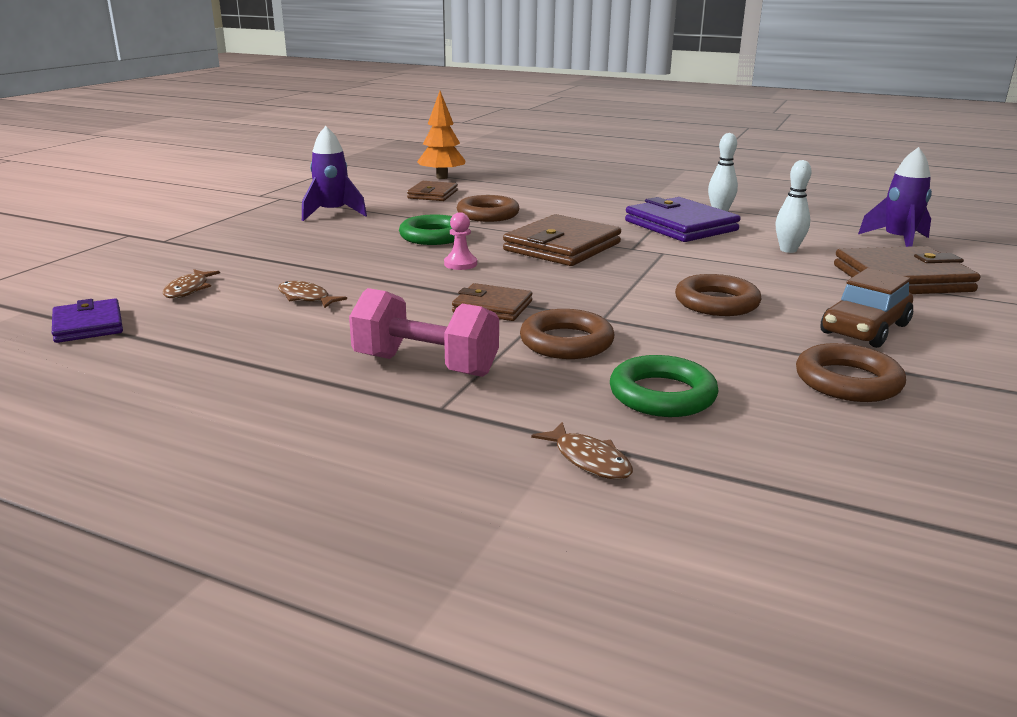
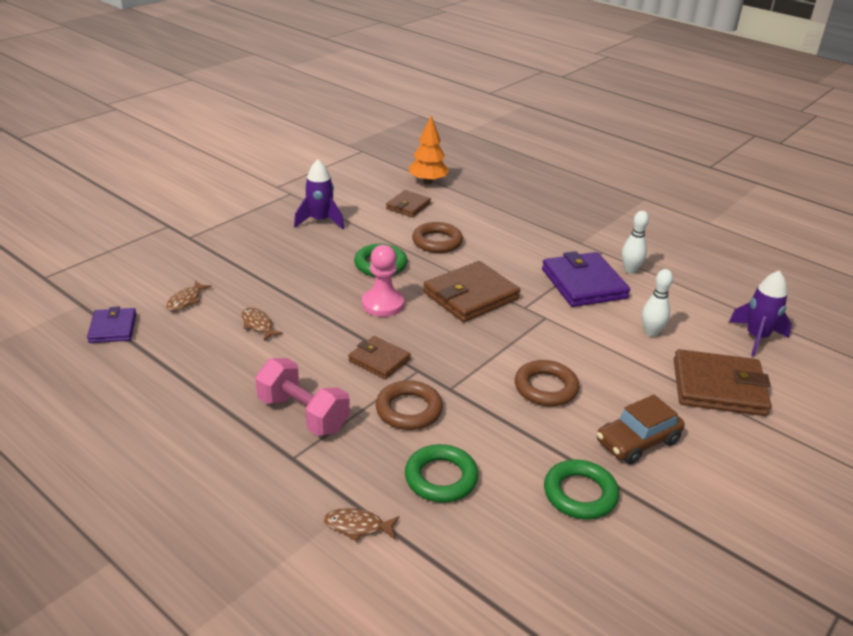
camera: 15 degrees right, 10 degrees up
(460, 264) = (383, 304): pink pawn -> pink pawn, size x1.69
(589, 460) = (357, 526): brown fish -> brown fish turned 120 degrees clockwise
(847, 381) = (580, 494): brown ring -> green ring

